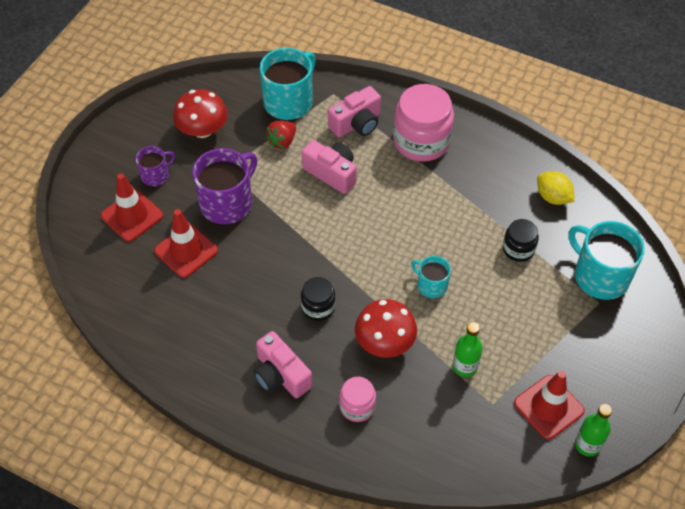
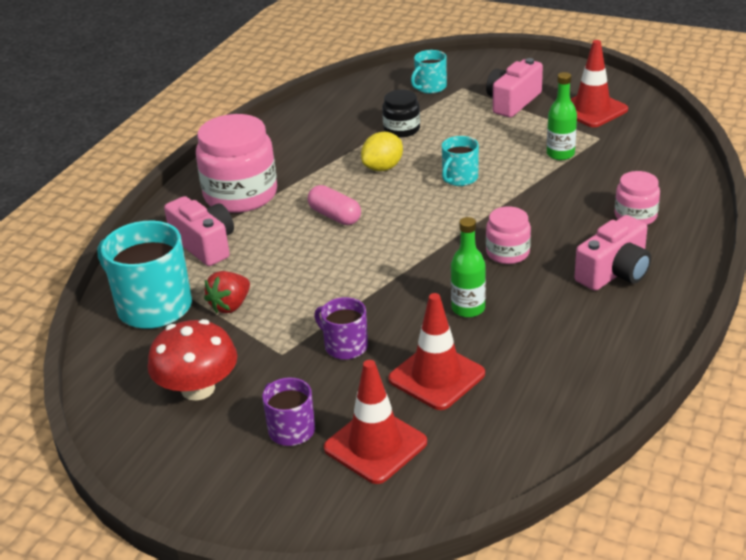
camera: 90 degrees left, 20 degrees down
(227, 203) = (345, 346): purple mug -> purple mug, size x0.54
(282, 141) = (230, 306): red strawberry -> red strawberry turned 90 degrees clockwise
(318, 307) = (507, 253): black jar -> pink jar
(331, 173) = (291, 258): pink camera -> pink camera (512, 102)
(384, 199) = (335, 216): none -> pink capsule
(385, 342) = (544, 203): red mushroom -> none
(553, 197) = (329, 112): yellow lemon -> yellow lemon (383, 168)
(587, 445) = (625, 91): green bottle -> green bottle (468, 308)
(599, 276) = (430, 87): turquoise mug -> turquoise mug, size x0.54

